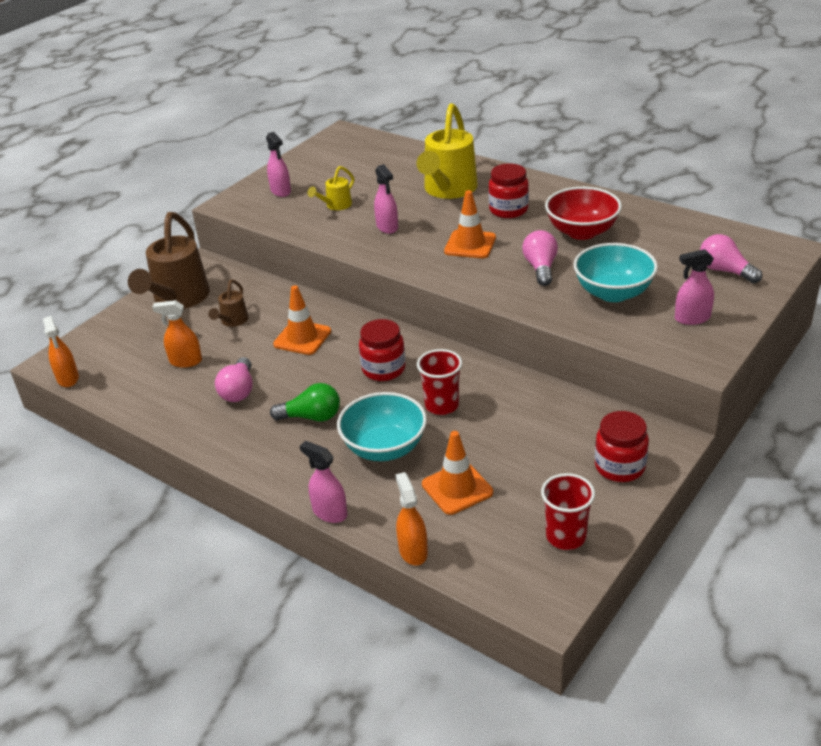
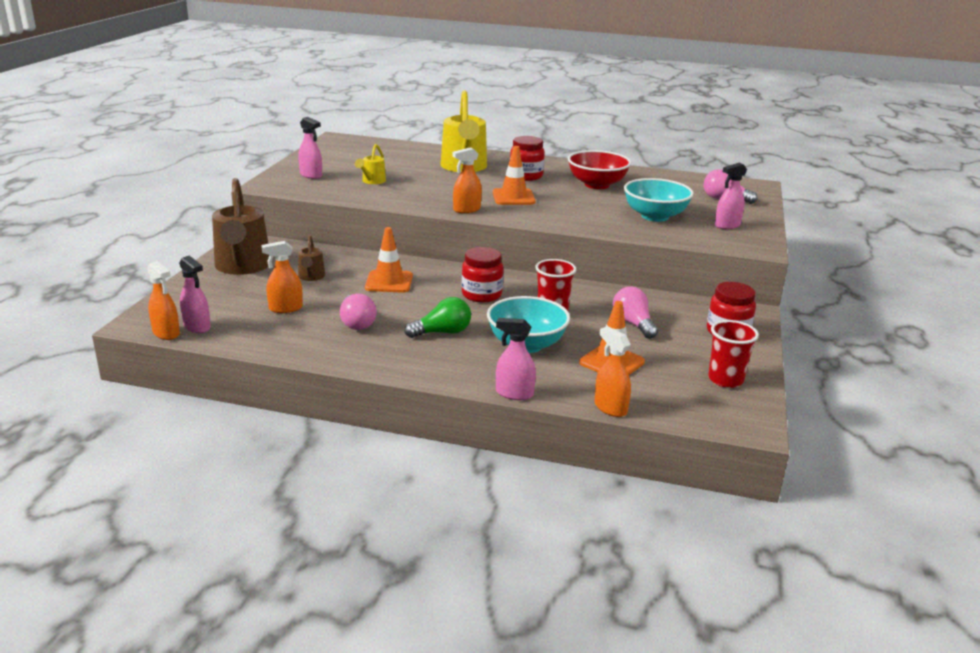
camera: 25 degrees left, 10 degrees down
(387, 227) = (431, 191): pink spray bottle -> pink spray bottle (197, 327)
(405, 260) = (466, 210): none -> orange spray bottle
(540, 268) = (584, 206): pink light bulb -> pink light bulb (633, 323)

